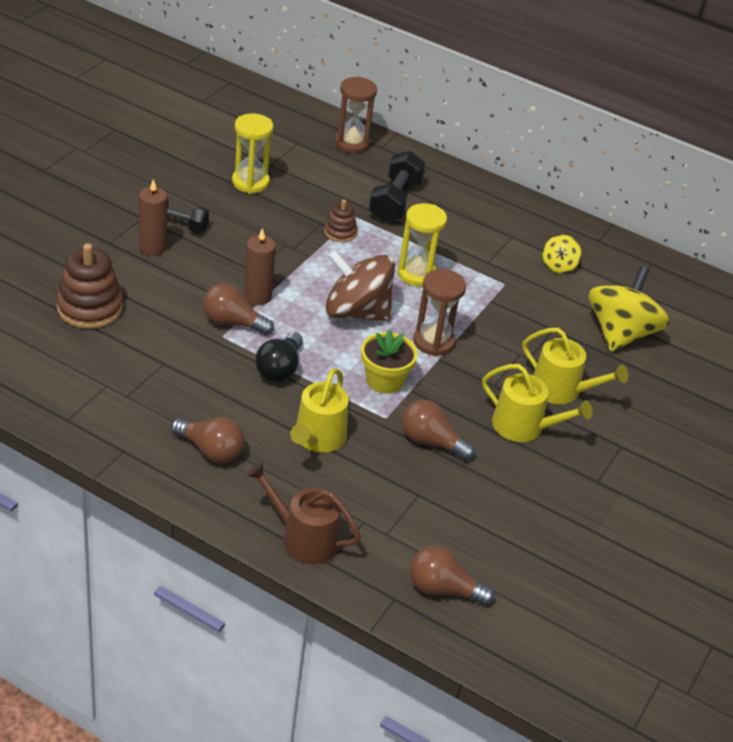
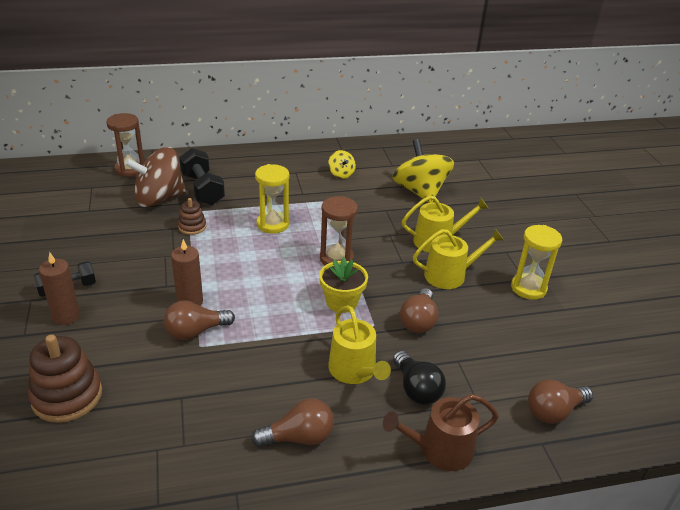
camera: 40 degrees left, 5 degrees down
(250, 182) = (88, 229): yellow hourglass -> yellow hourglass (528, 288)
(279, 369) = (268, 341): black light bulb -> black light bulb (416, 389)
(356, 312) = (268, 270): brown spinning top -> brown spinning top (159, 198)
(431, 442) = (418, 321): brown light bulb -> brown light bulb turned 60 degrees counterclockwise

